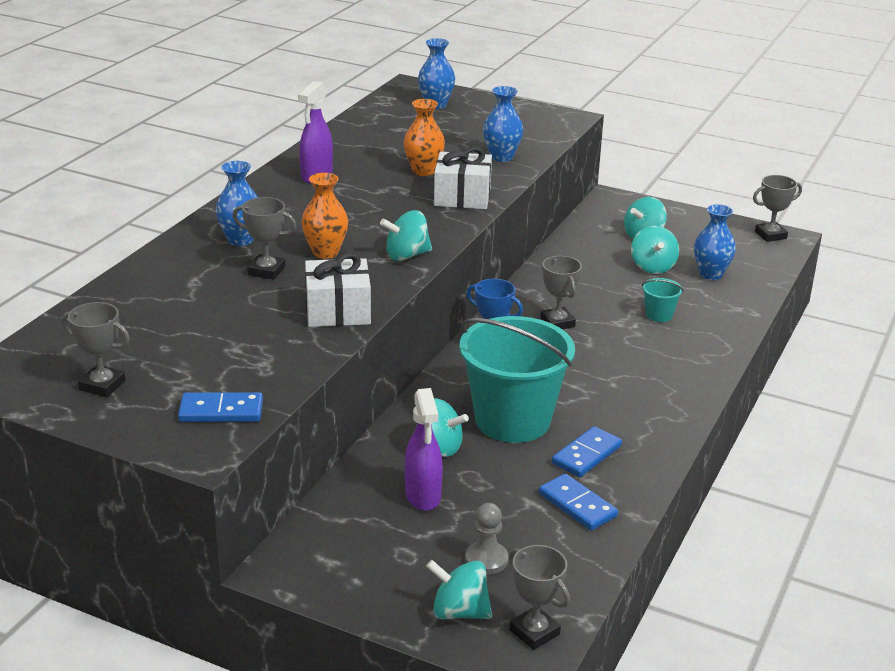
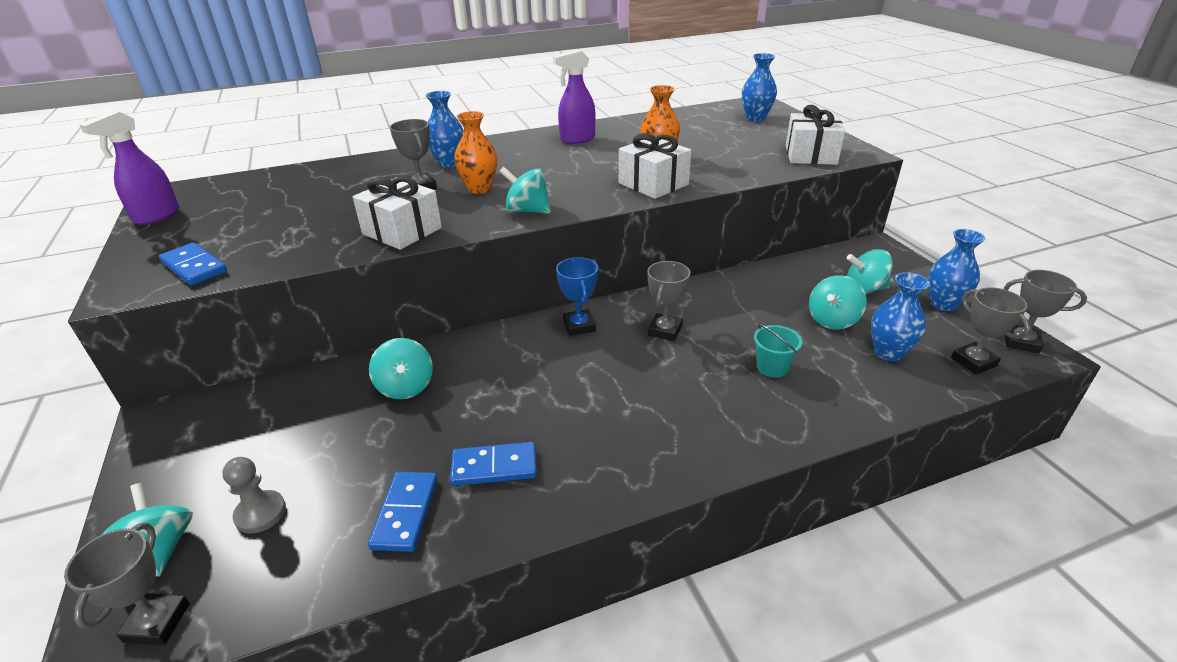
camera: 45 degrees right, 5 degrees up
(102, 385) = (190, 220): grey trophy -> grey trophy (973, 362)
(423, 496) = (326, 421): purple spray bottle -> purple spray bottle (156, 216)
(501, 157) = (742, 165): blue vase -> blue vase (943, 304)
(512, 420) = (492, 396): turquoise bucket -> none
(536, 130) = (810, 155): none -> white gift

